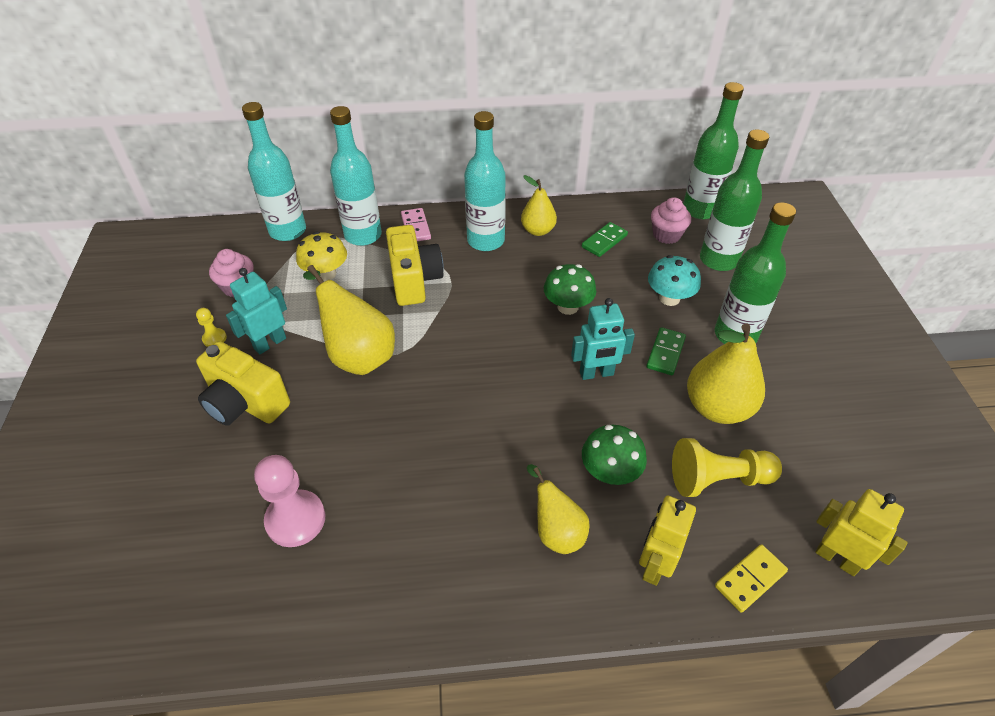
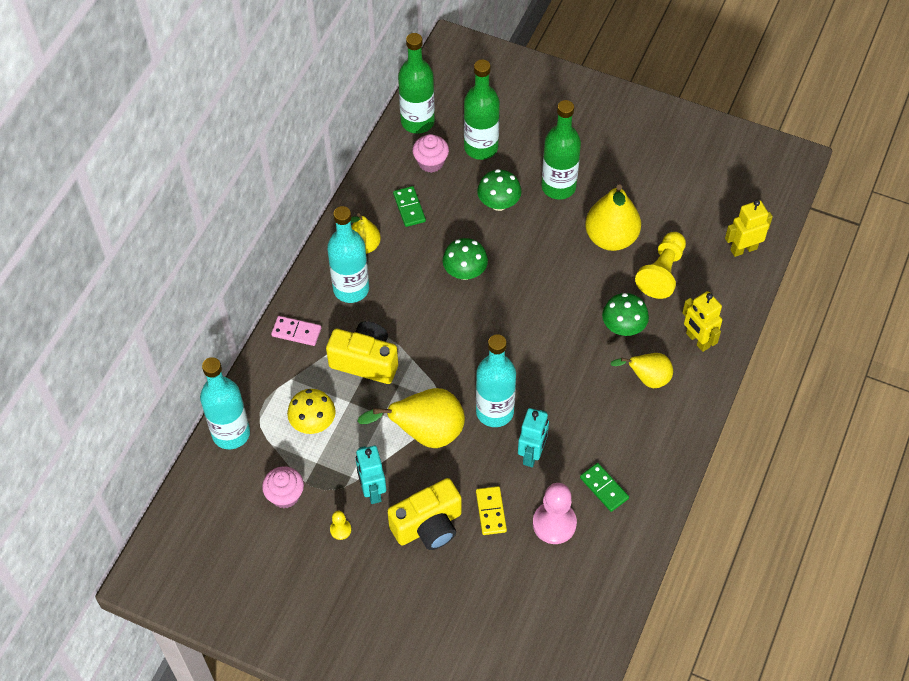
camera: 60 degrees left, 10 degrees up
(363, 235) = (279, 376): turquoise bottle -> turquoise bottle (494, 411)
(596, 373) = (540, 289): turquoise robot -> turquoise robot (532, 454)
(665, 353) = (548, 238): green domino -> green domino (604, 488)
(669, 298) = (499, 203): turquoise mushroom -> green mushroom
(750, 579) = (731, 299): yellow domino -> yellow domino (491, 511)

